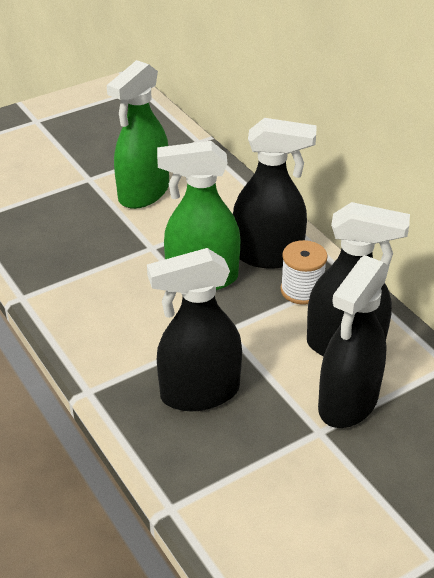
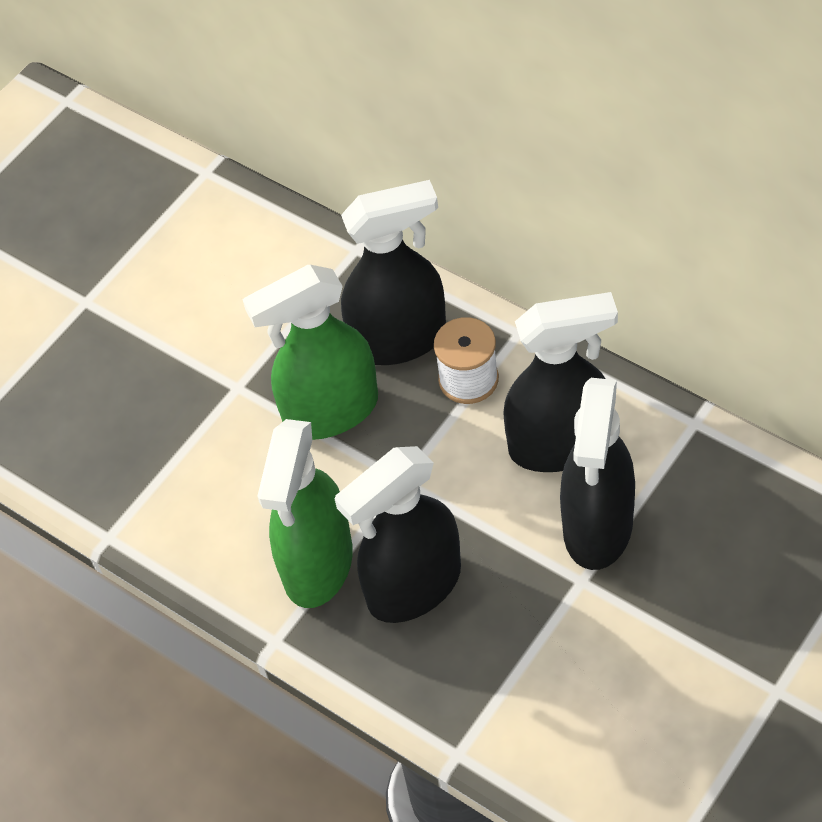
camera: 15 degrees left, 15 degrees up
(143, 193) = (177, 298): green spray bottle -> green spray bottle (318, 565)

